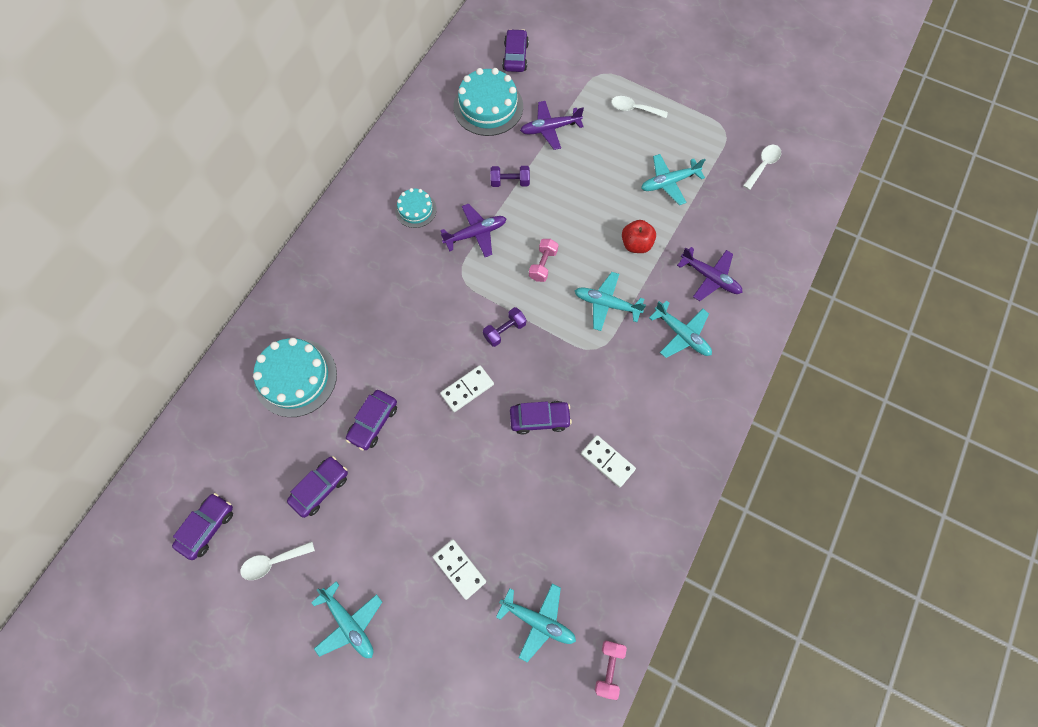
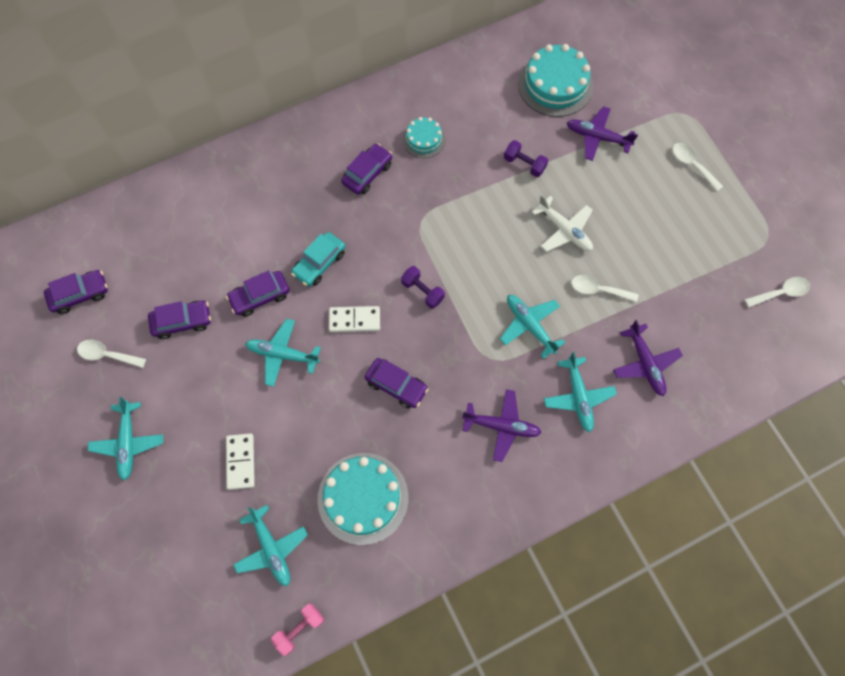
camera: 35 degrees right, 0 degrees up
(295, 377) = (226, 220): turquoise cake -> turquoise cake (363, 498)
(403, 362) = (319, 263): none -> turquoise car
(476, 233) = (460, 192): purple plane -> purple plane (501, 426)
(504, 331) = (422, 291): purple dumbbell -> purple dumbbell turned 45 degrees clockwise
(515, 56) = (615, 52): purple car -> purple car (367, 173)
(543, 265) = (499, 255): pink dumbbell -> none
(578, 214) = (564, 230): none -> white plane
(607, 461) = (427, 461): white domino -> none
(636, 244) = (598, 290): red apple -> white spoon
(669, 182) = (673, 253): turquoise plane -> turquoise plane (282, 354)

